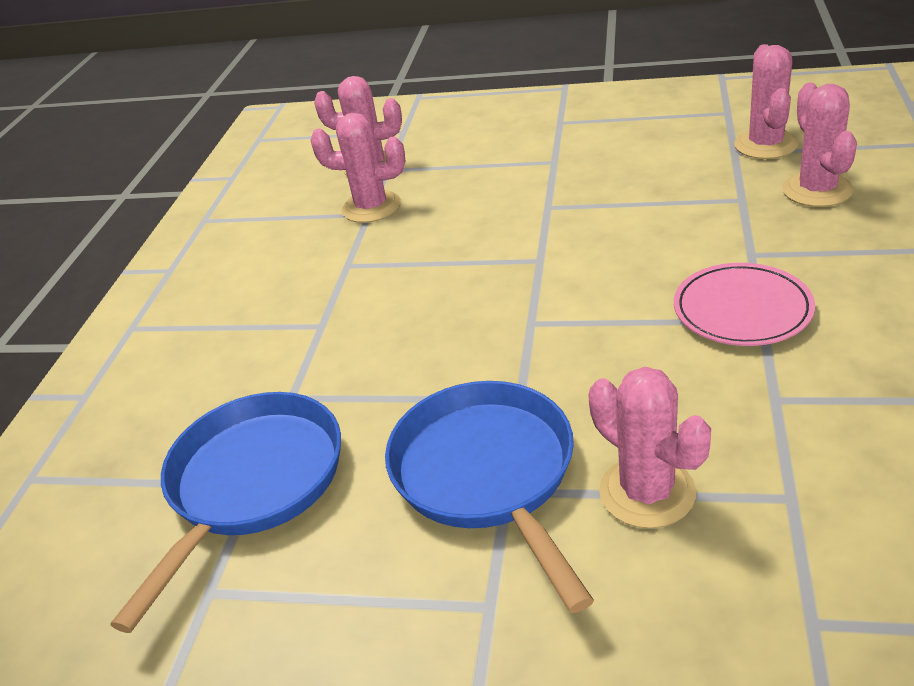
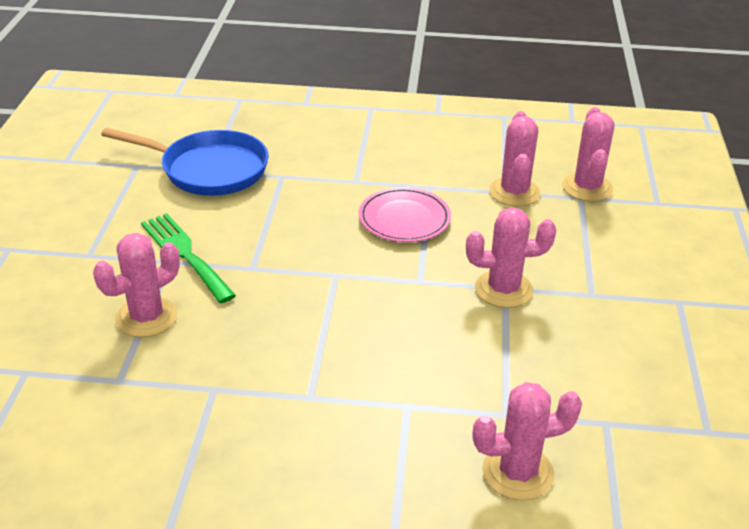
camera: 80 degrees right, 0 degrees up
(488, 475) = (185, 254): blue pan -> green fork
(742, 309) = (325, 387): pink plate -> pink plate (404, 219)
(765, 145) = (622, 450): pink cactus -> pink cactus (503, 289)

